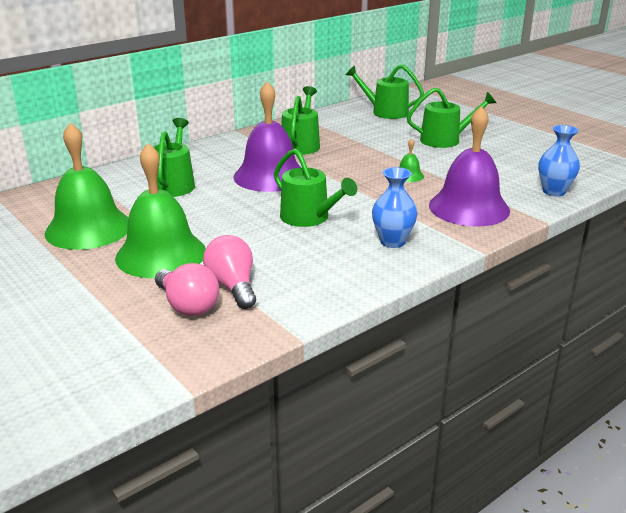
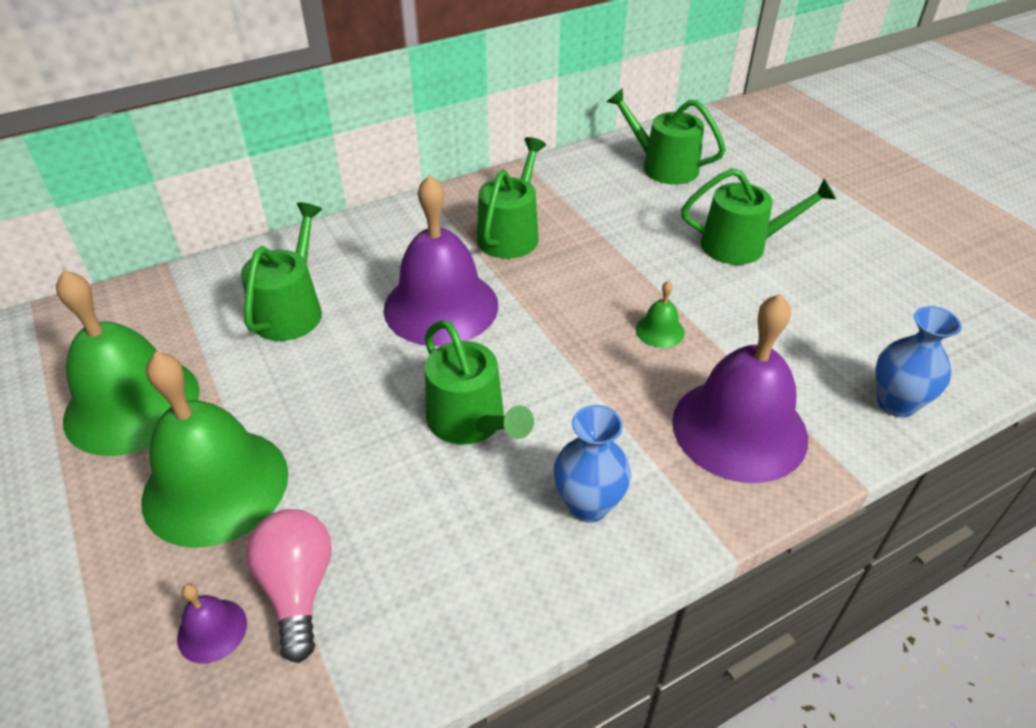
camera: 10 degrees right, 15 degrees up
(188, 305) = (212, 630): pink light bulb -> purple bell

